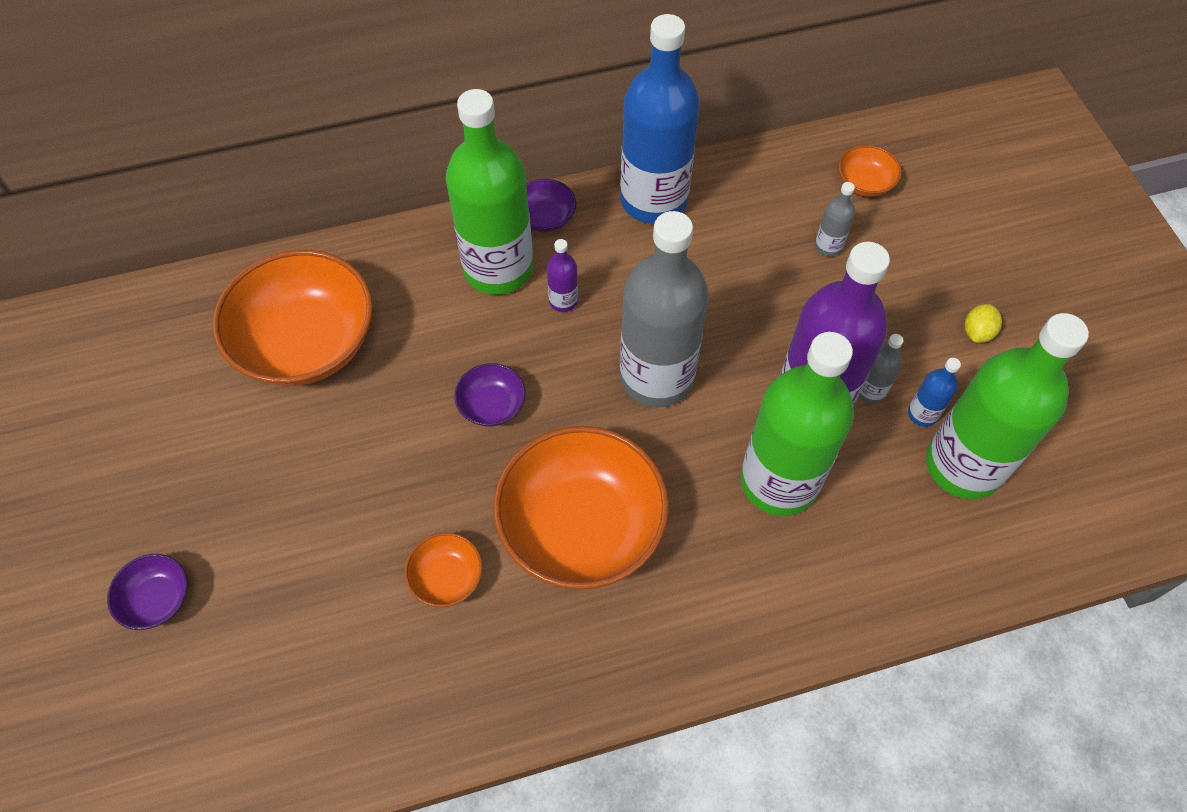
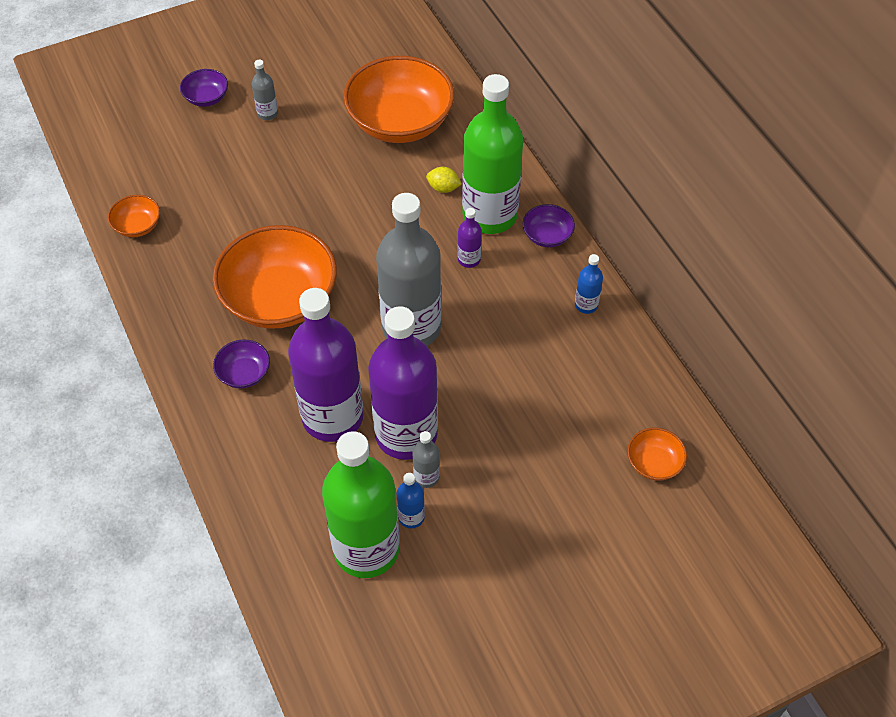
camera: 80 degrees right, 5 degrees down
(447, 577) = (234, 231): orange bowl -> orange bowl (137, 226)
(492, 405) = (368, 232): purple bowl -> purple bowl (244, 373)
(653, 200) = (586, 305): blue bottle -> blue bottle, size x0.41
(779, 481) = (332, 417): green bottle -> purple bottle
(828, 246) = (571, 437): grey bottle -> grey bottle (267, 113)
(977, 332) = (505, 560): yellow lemon -> yellow lemon (443, 188)

